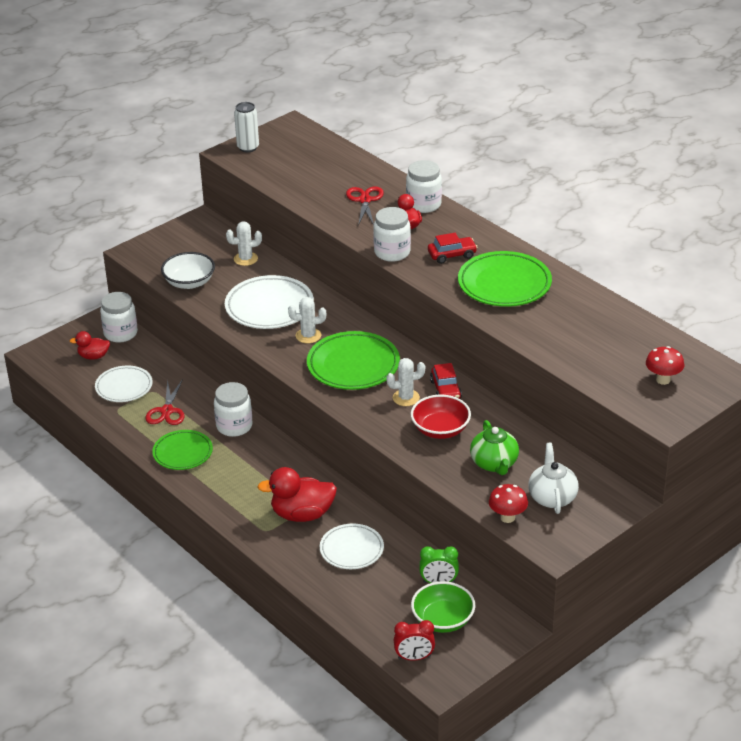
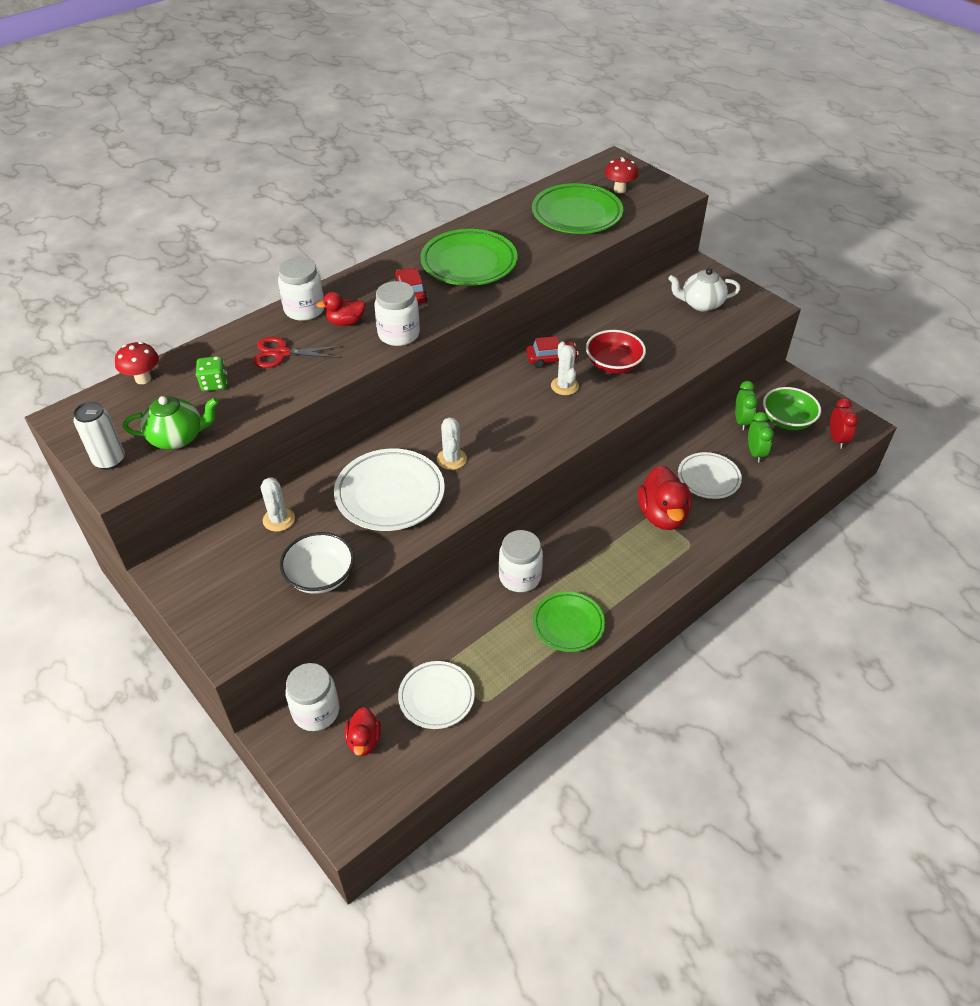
camera: 90 degrees left, 10 degrees up
(167, 411) = (489, 645): red scissors -> none
(328, 176) = (214, 384): none -> green dice
(353, 365) = (509, 423): green plate -> green plate (576, 214)
(389, 588) = (755, 453): none -> green clock
(494, 464) = (660, 333): green teapot -> green teapot (178, 437)
(507, 517) = (732, 329): red mushroom -> red mushroom (143, 379)

